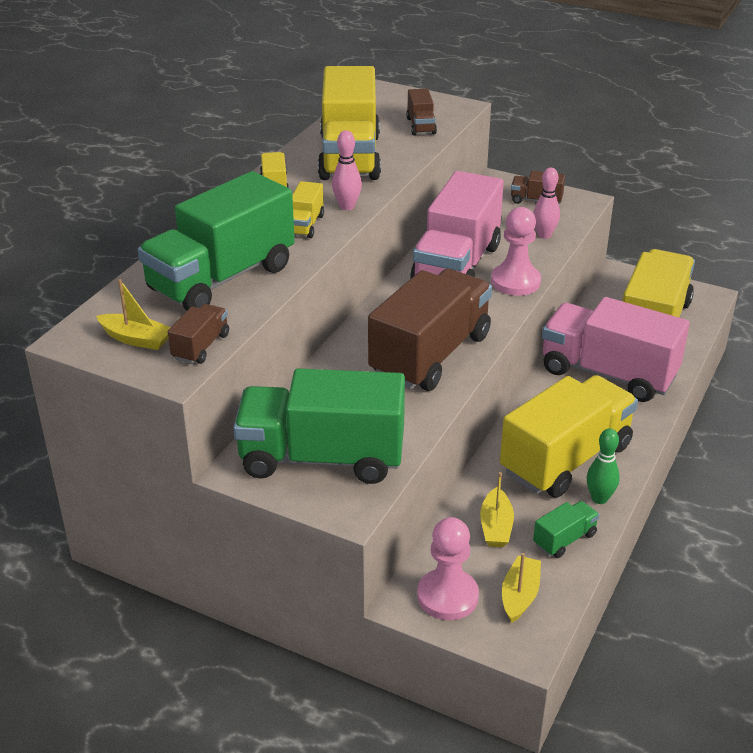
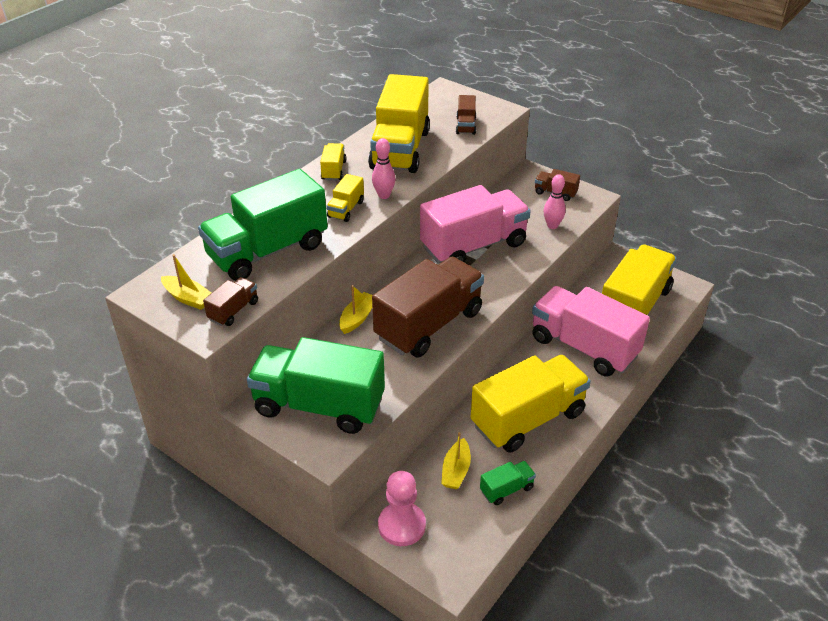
camera: 10 degrees right, 5 degrees up
(456, 265) = (473, 246): pink truck -> pink truck turned 150 degrees counterclockwise
(515, 282) = (516, 266): pink pawn -> none
(520, 595) = (457, 533): yellow boat -> yellow boat (357, 318)
(599, 498) = (545, 457): green bowling pin -> none

